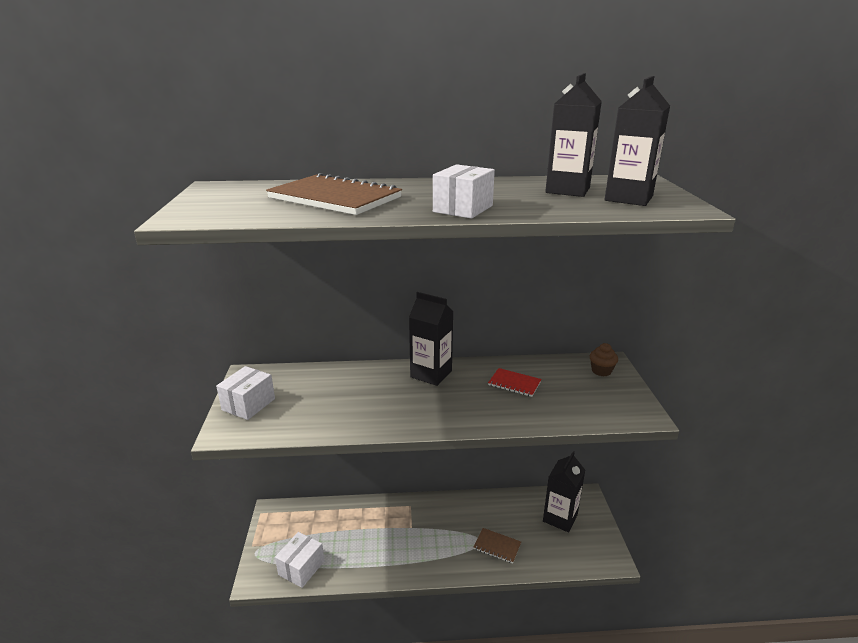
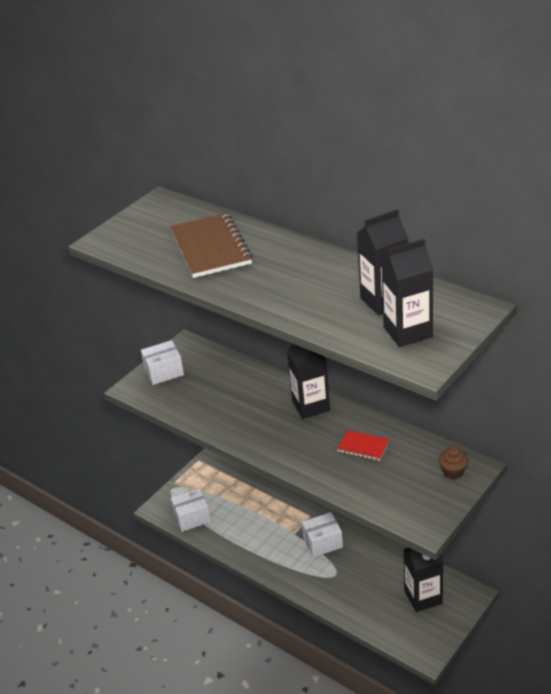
camera: 45 degrees right, 10 degrees up
(463, 209) = (268, 296): white box -> white box (323, 542)
(497, 546) = (344, 587): brown notebook -> none
(514, 383) = (363, 446): red notebook -> red notebook turned 45 degrees counterclockwise

